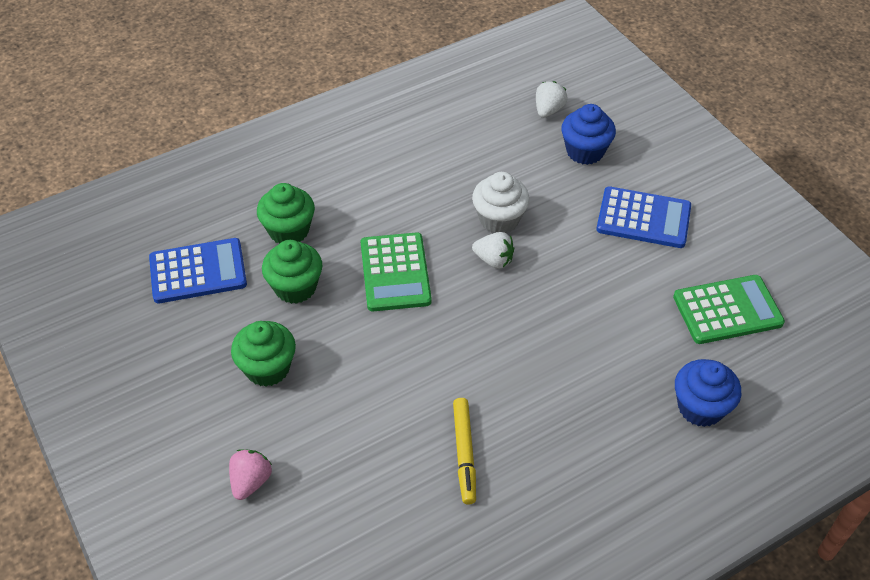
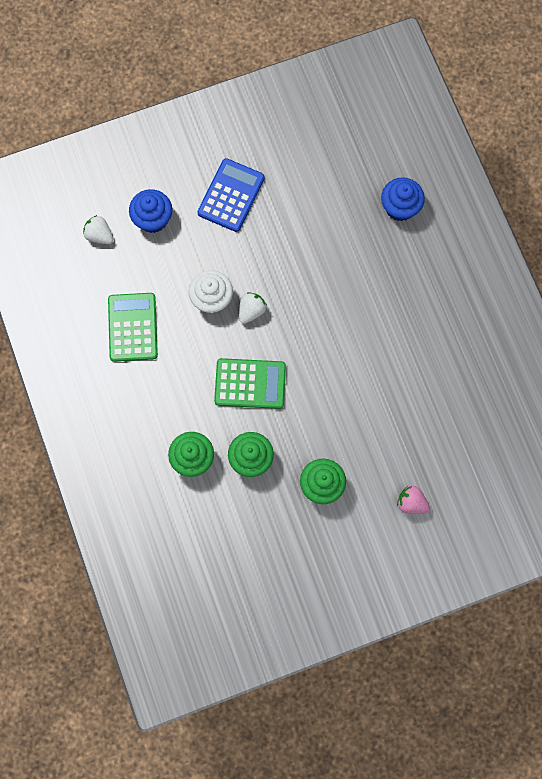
camera: 80 degrees left, 25 degrees up
(198, 271) = (222, 531): blue calculator -> none
(464, 453) = (411, 362): yellow marker -> none
(727, 310) = (325, 165): green calculator -> green calculator (133, 327)

